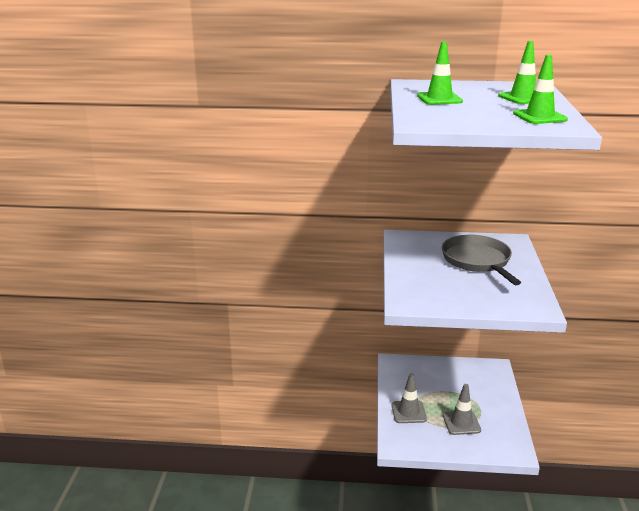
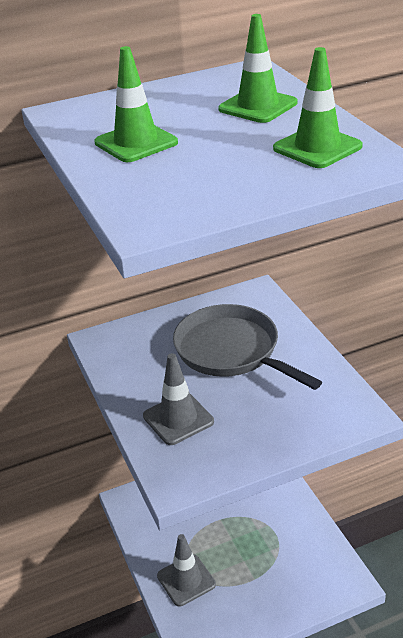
camera: 25 degrees left, 10 degrees up
(461, 423) = (261, 566): grey traffic cone -> grey traffic cone (178, 419)

